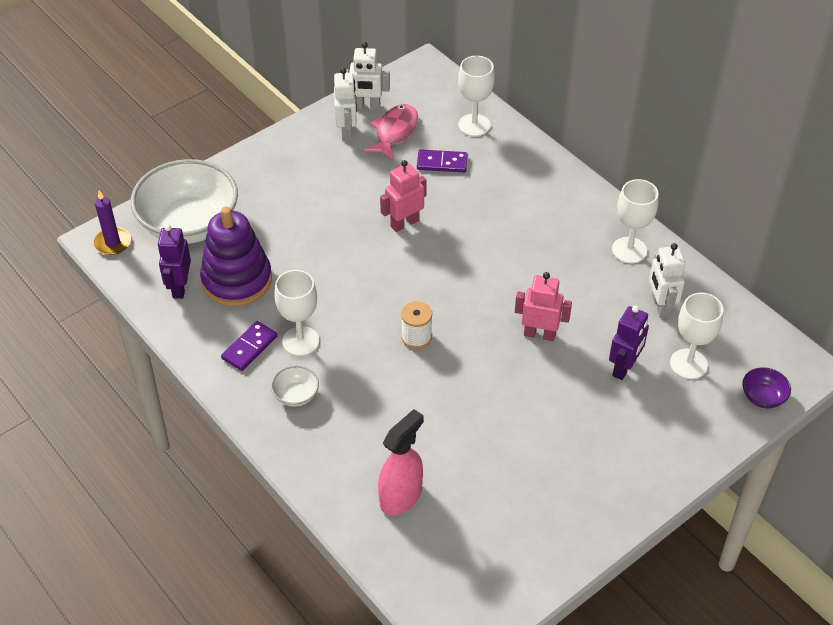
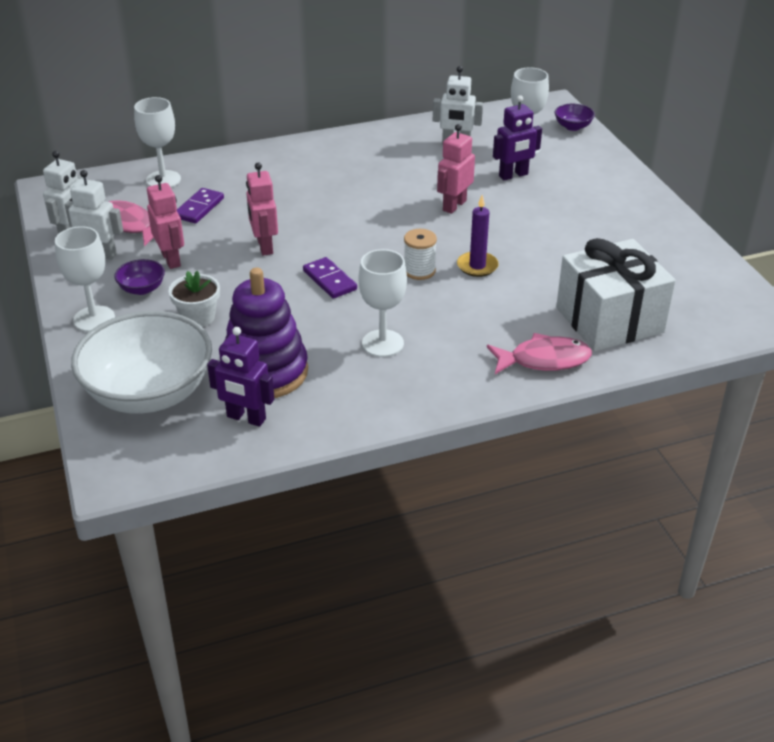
camera: 70 degrees left, 10 degrees down
(112, 243) = (129, 464): purple candle -> purple candle (477, 266)
(249, 347) = (371, 380): purple domino -> purple domino (329, 280)
(289, 218) = (198, 317): none -> white flower pot
(296, 395) = (455, 360): white bowl -> none
(312, 172) = (142, 289): none -> purple bowl
(320, 458) = (544, 360): none -> pink fish
(359, 174) = (171, 259): none -> pink robot
(401, 496) = (609, 320): pink spray bottle -> white gift
(624, 367) = (513, 175): purple robot -> purple robot turned 105 degrees clockwise
(629, 250) = (384, 142): white goblet -> white goblet (94, 319)

